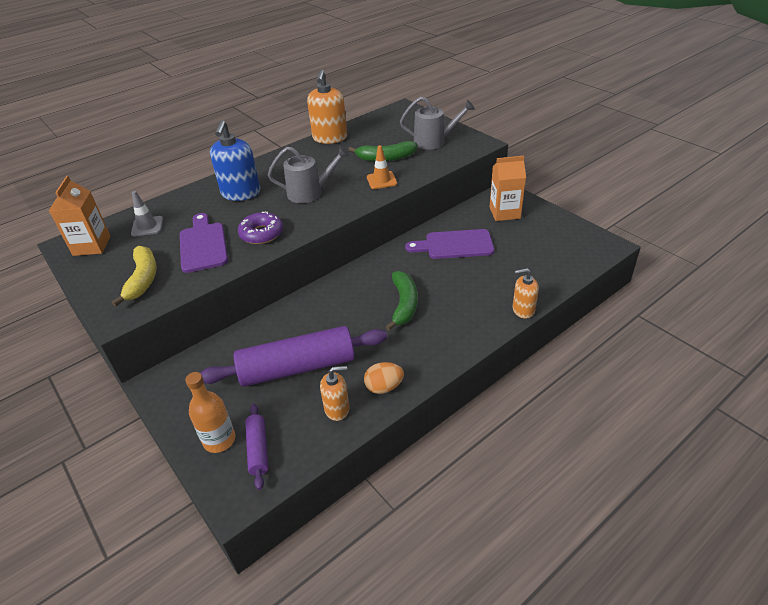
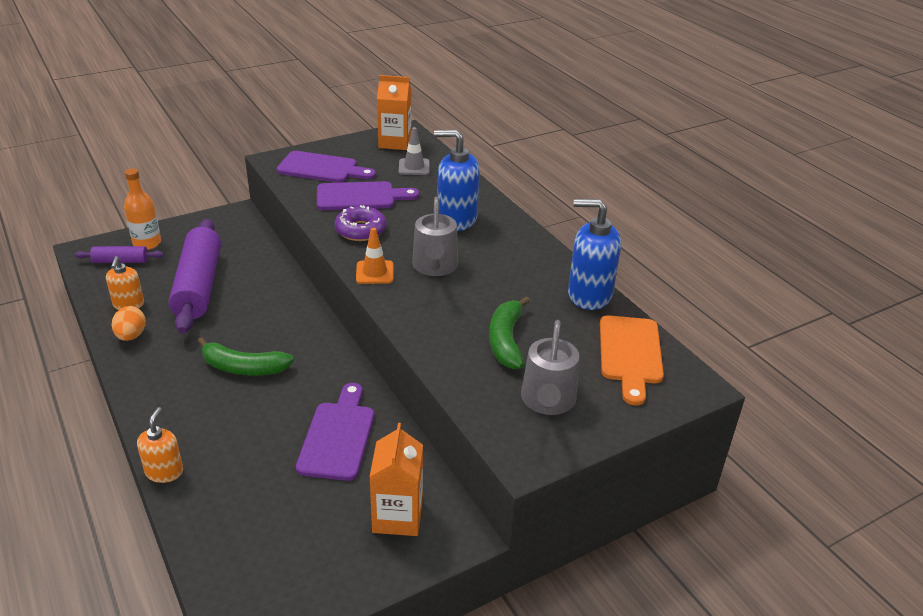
camera: 95 degrees right, 5 degrees down
(143, 279) = (322, 168): yellow banana -> purple cutting board
(330, 138) = (589, 295): orange soap dispenser -> blue soap dispenser
(381, 180) = (440, 328): orange traffic cone -> orange traffic cone (374, 272)
(383, 124) = (630, 354): none -> orange cutting board

